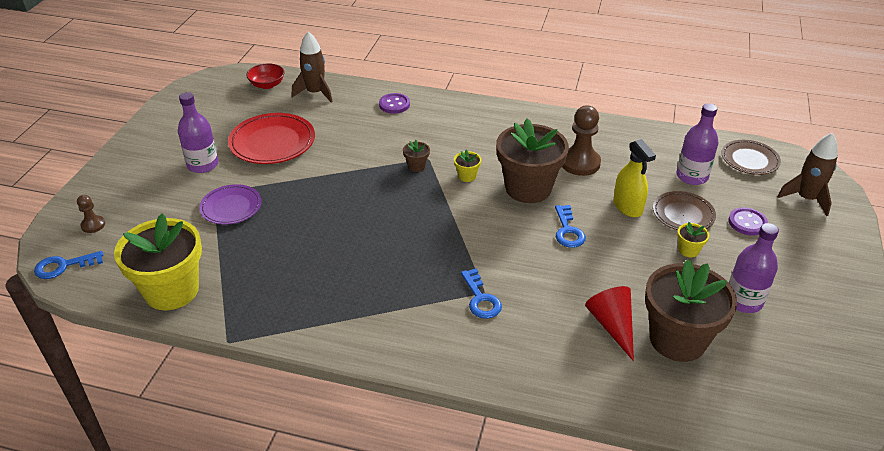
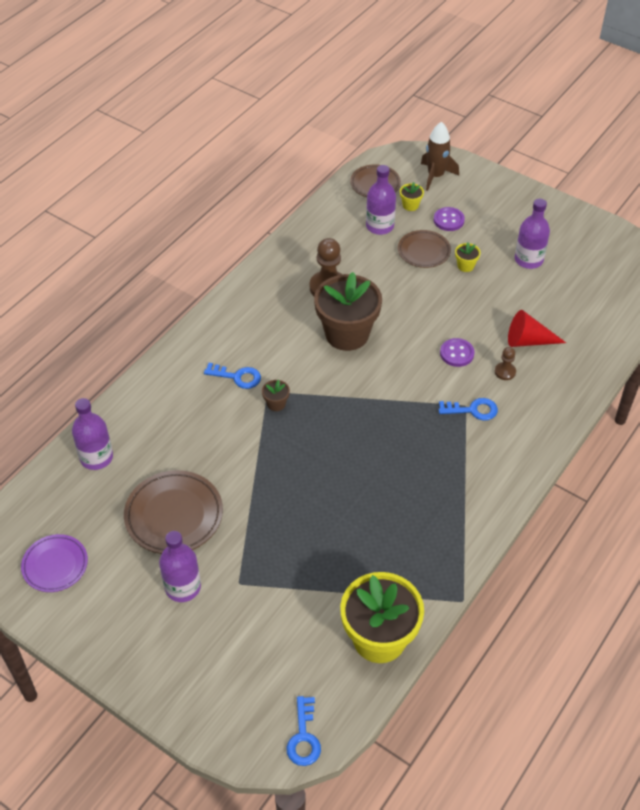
camera: 70 degrees left, 10 degrees up
(93, 225) = (244, 705): brown pawn -> brown pawn (505, 372)
(231, 207) = (271, 571): purple plate -> purple plate (55, 565)
(267, 85) = (51, 500): red bowl -> none
(272, 143) = (174, 515): red plate -> brown plate
(315, 93) = (96, 457): brown rocket -> purple bottle
(394, 104) = (160, 394): purple button -> purple button (457, 353)
(467, 176) = (309, 371): yellow flower pot -> yellow flower pot (410, 205)
(568, 231) = (414, 328): blue key -> blue key (237, 377)
(627, 206) = (400, 280): yellow spray bottle -> none
(677, 339) = (553, 310): brown flower pot -> none

